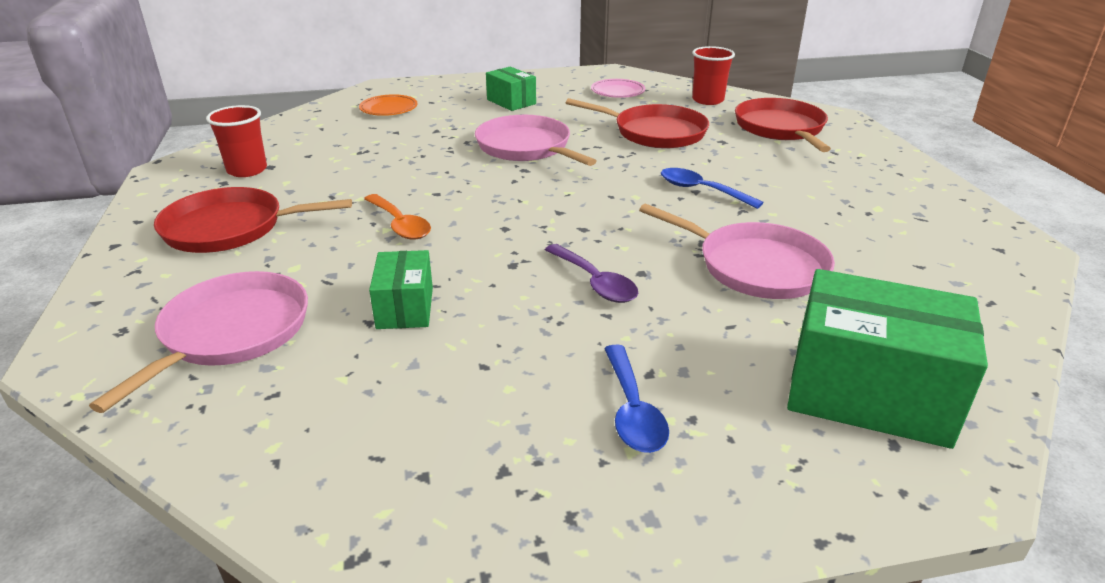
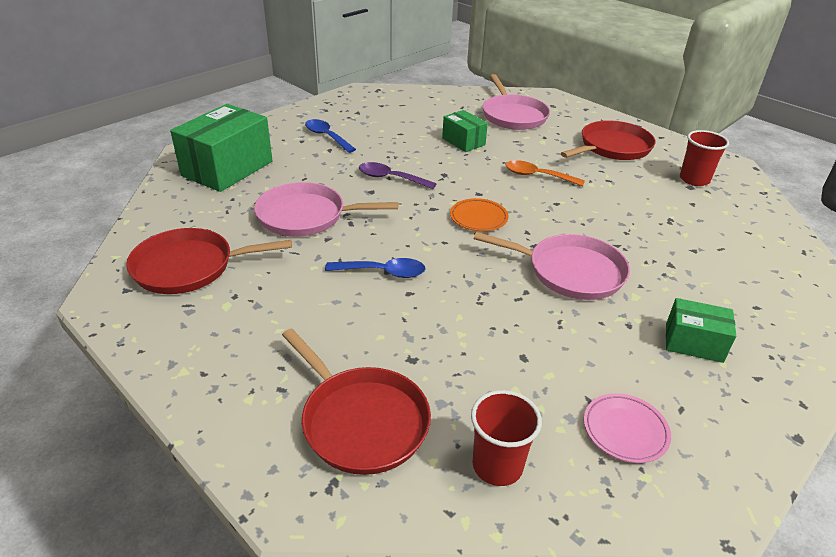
camera: 145 degrees right, 5 degrees up
(389, 109) = (762, 278): orange plate -> orange plate (478, 218)
(655, 132) = (490, 345): red pan -> red pan (189, 267)
(869, 393) = (227, 168): green box -> green box turned 45 degrees counterclockwise

